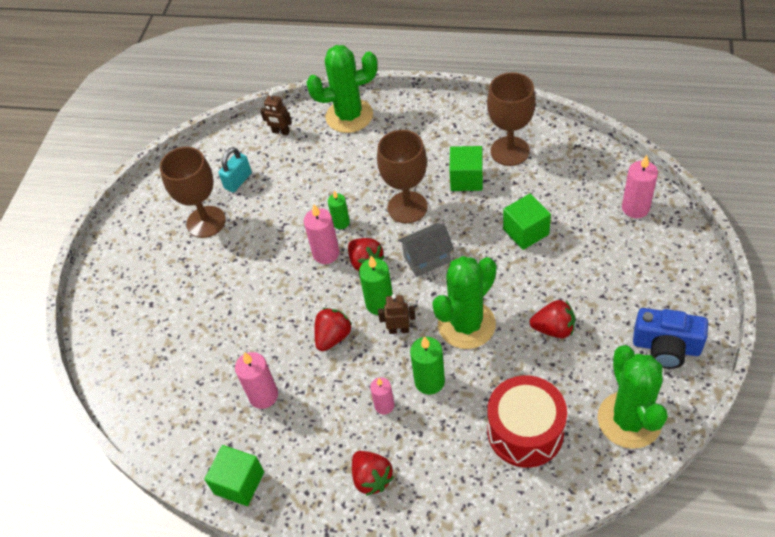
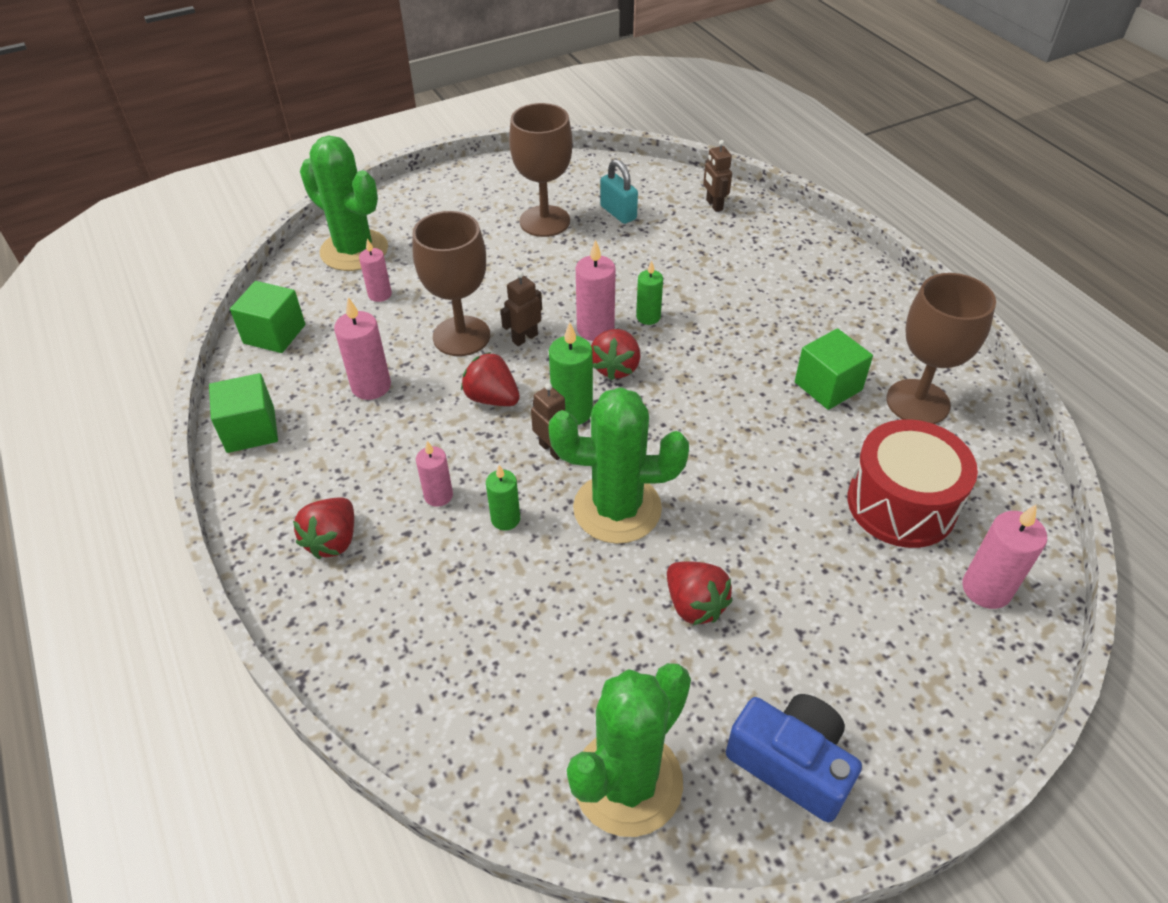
camera: 45 degrees right, 5 degrees down
(183, 348) = (380, 294): none -> pink candle
(238, 181) = (618, 213): turquoise padlock -> turquoise padlock turned 60 degrees clockwise
(299, 292) = (524, 338): none -> brown robot
(333, 337) = (492, 398): red strawberry -> red strawberry turned 135 degrees counterclockwise
(349, 116) = (797, 240): green cactus -> green cactus (354, 250)
(407, 207) = (728, 358): brown goblet -> brown goblet (461, 336)
(427, 259) = (674, 417): grey house -> none
(429, 381) = (505, 519): green candle -> green candle, size x0.65
(525, 431) = (511, 662): red drum -> red drum (901, 504)
(526, 232) = (814, 488): green cube -> green cube (274, 334)
(666, 347) = (791, 763): blue camera -> blue camera turned 150 degrees clockwise

